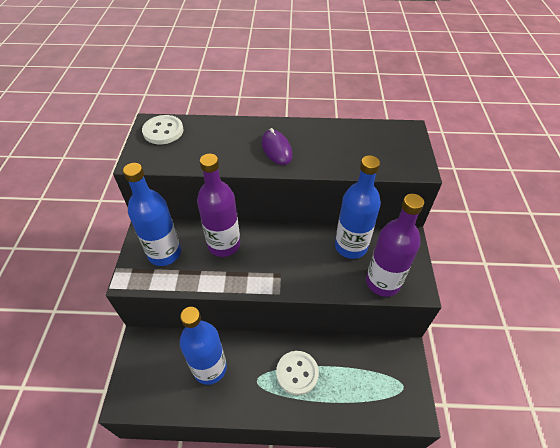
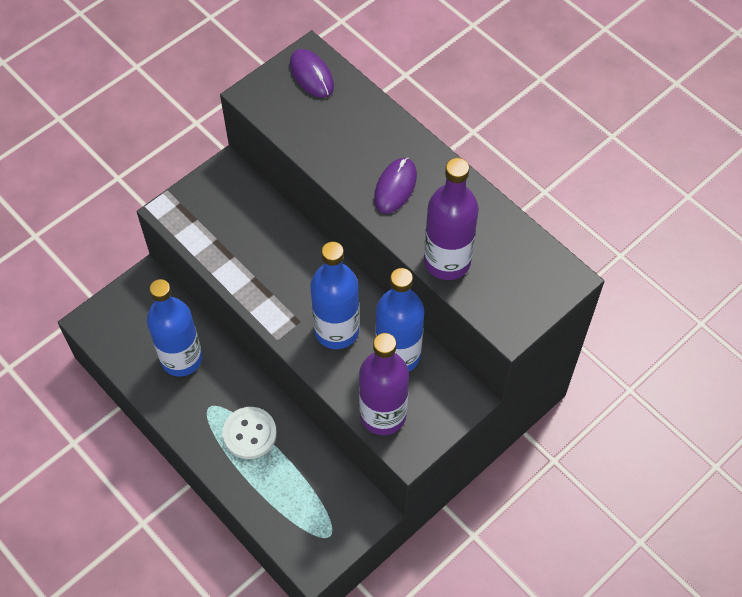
camera: 45 degrees right, 10 degrees up
(163, 131) = (311, 75): white button -> purple mouse
(164, 253) = (220, 210): blue bottle -> blue bottle (336, 330)
(224, 244) = (281, 247): purple bottle -> purple bottle (447, 261)

